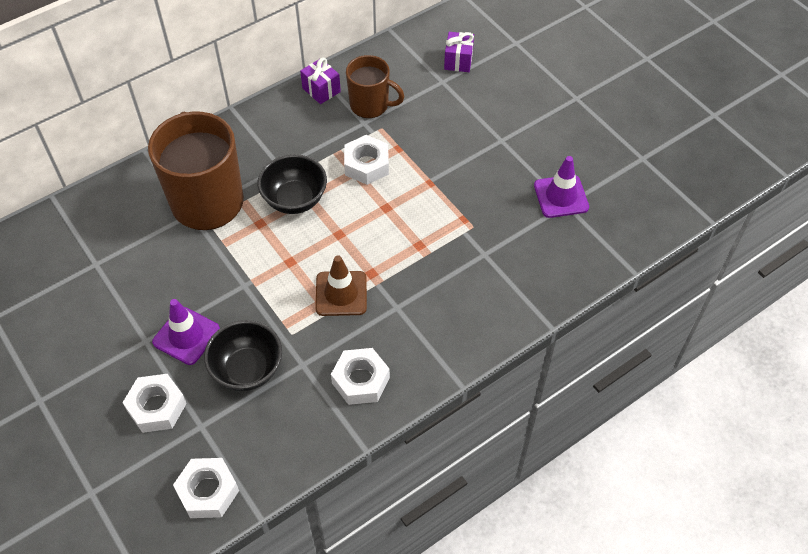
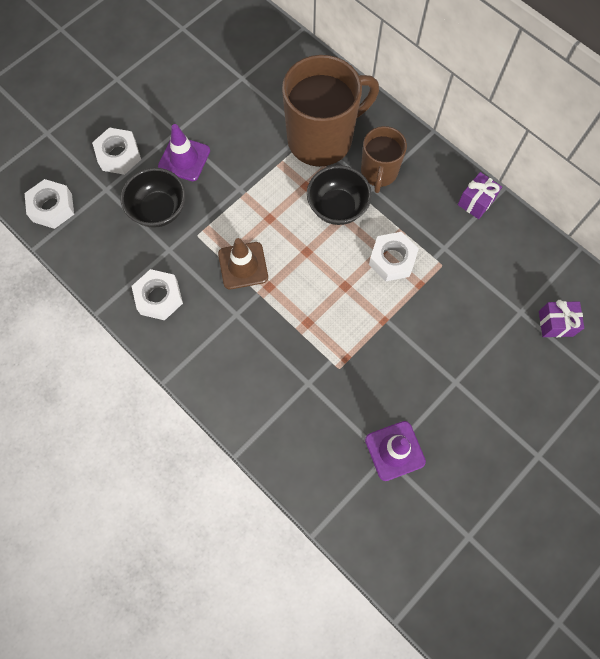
camera: 80 degrees right, 15 degrees up
(370, 105) = (468, 249): brown mug -> brown mug (379, 173)

